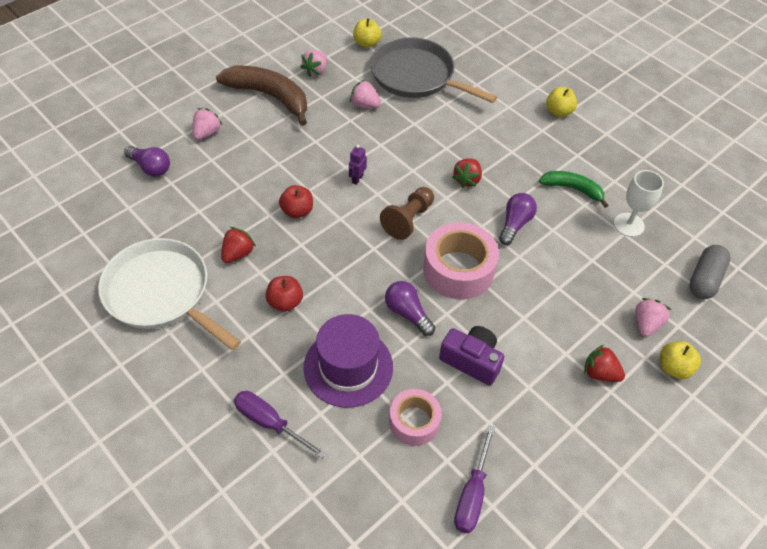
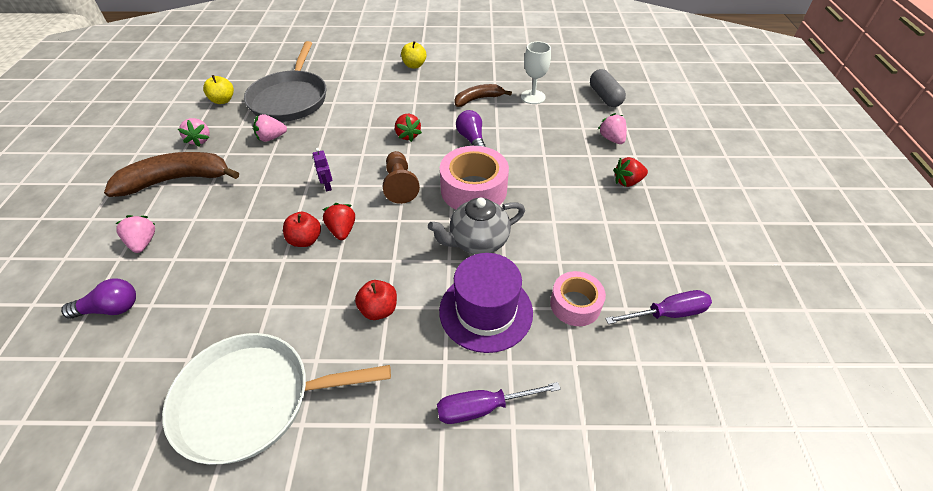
camera: 45 degrees left, 5 degrees down
(238, 253) = (290, 308): red strawberry -> red strawberry (342, 230)
(407, 313) = (477, 241): purple light bulb -> grey teapot
(416, 76) = (290, 99): grey pan -> grey pan turned 75 degrees counterclockwise
(471, 360) = (555, 235): purple camera -> none
(472, 494) = (667, 313): purple screwdriver -> purple screwdriver turned 75 degrees counterclockwise
(572, 189) = (478, 99): green banana -> brown banana
(674, 368) = (654, 149): yellow apple -> none

